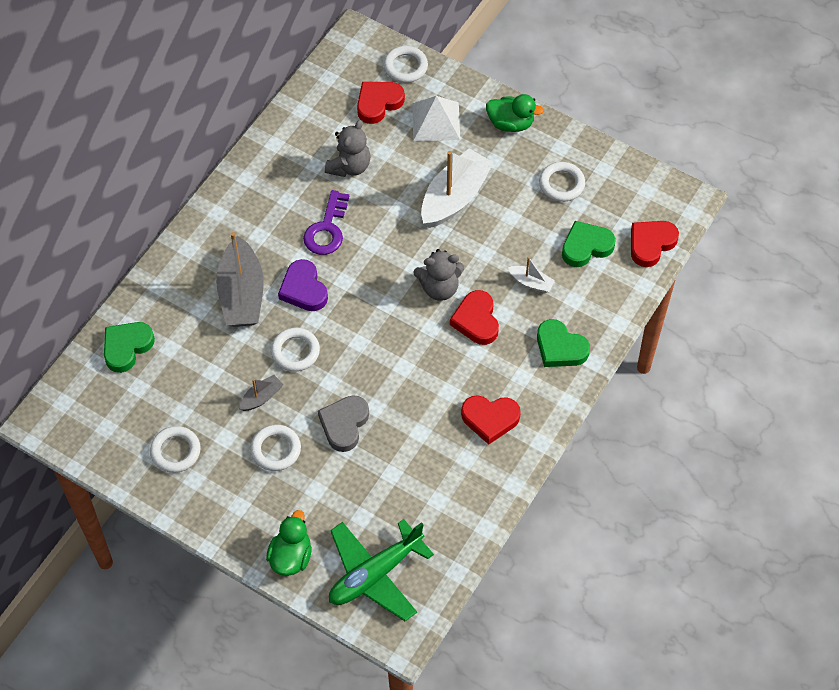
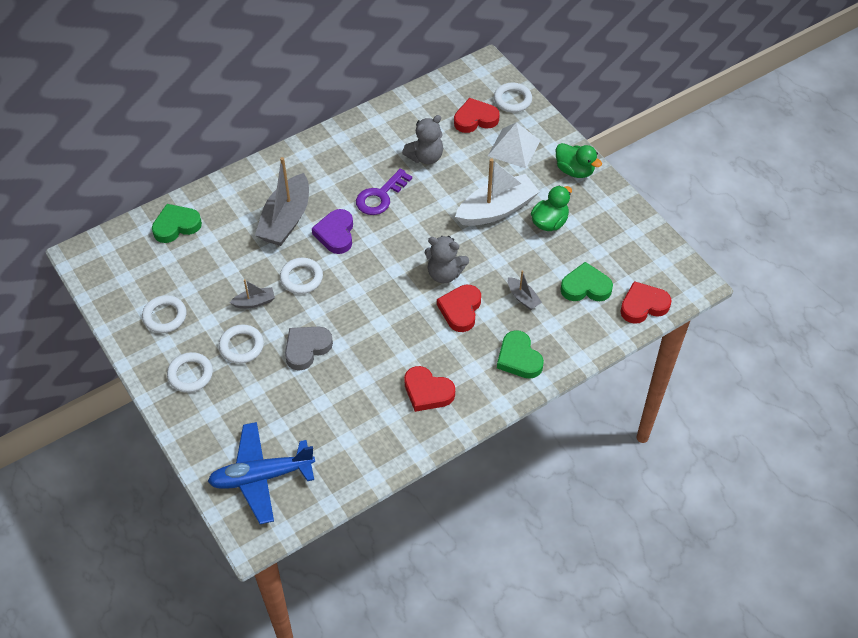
camera: 25 degrees right, 5 degrees down
(291, 556) = (203, 434): green duck -> green duck (549, 222)
(375, 574) = (261, 476): green plane -> blue plane
(531, 283) = (523, 298): white boat -> grey boat
(561, 184) = (591, 231): white ring -> white ring (190, 374)

